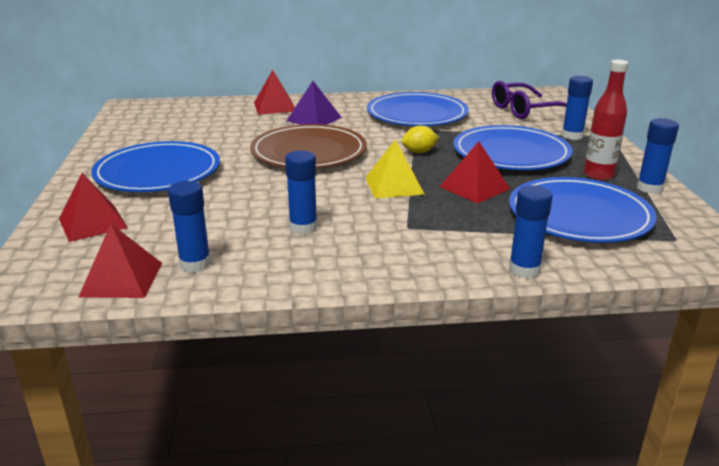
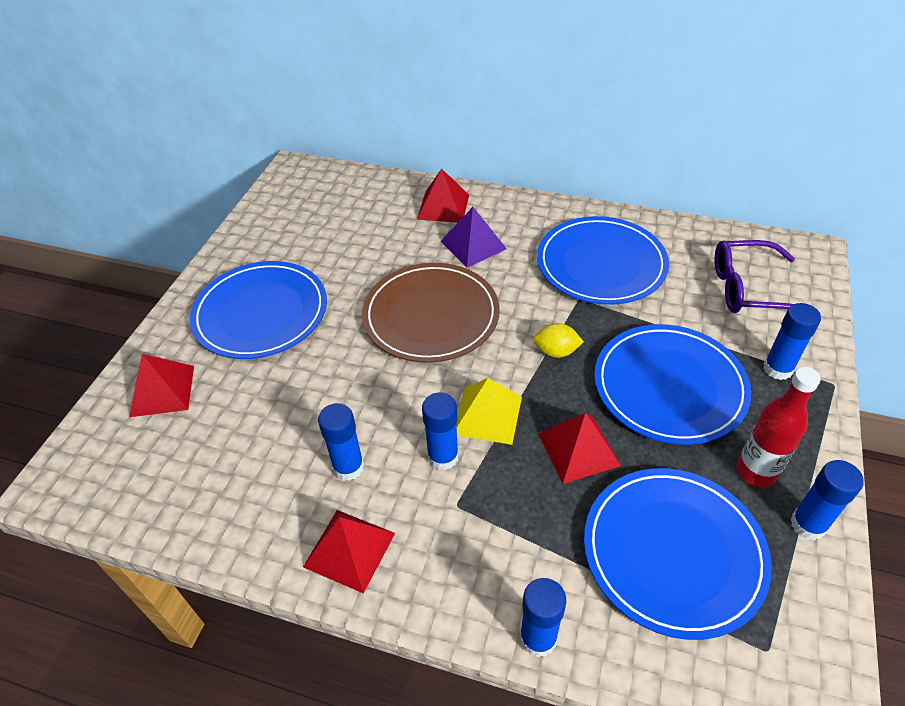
camera: 25 degrees right, 20 degrees up
(122, 279) = (143, 499): red pyramid -> red pyramid (349, 549)
(195, 264) = (216, 497): blue glue stick -> blue glue stick (443, 457)

